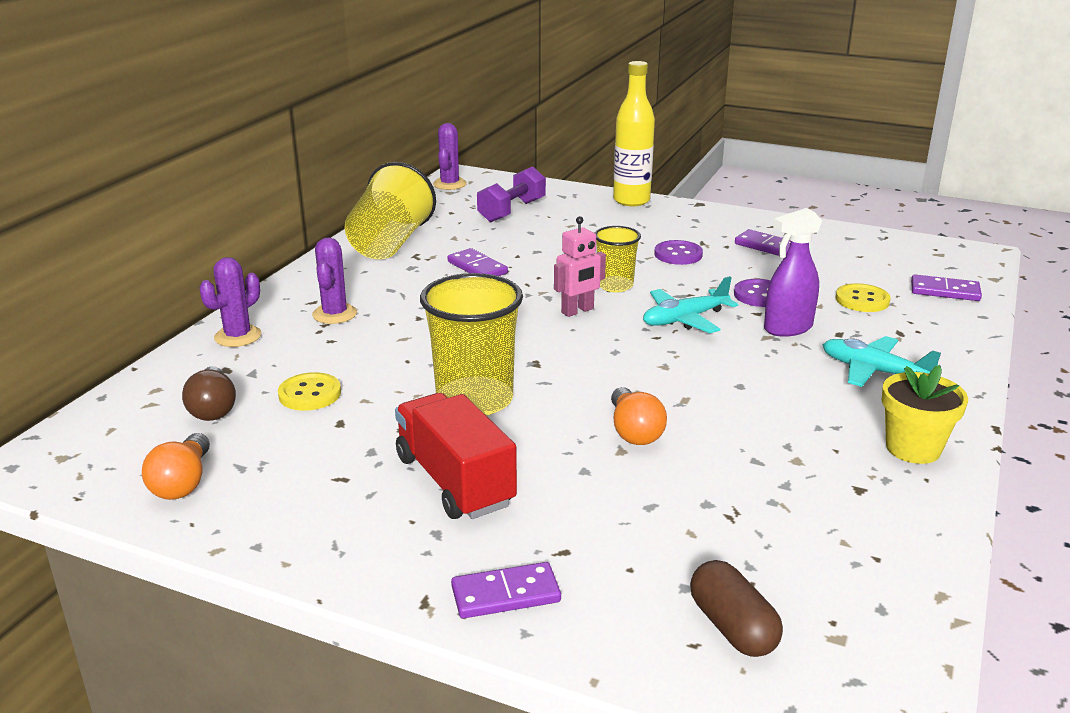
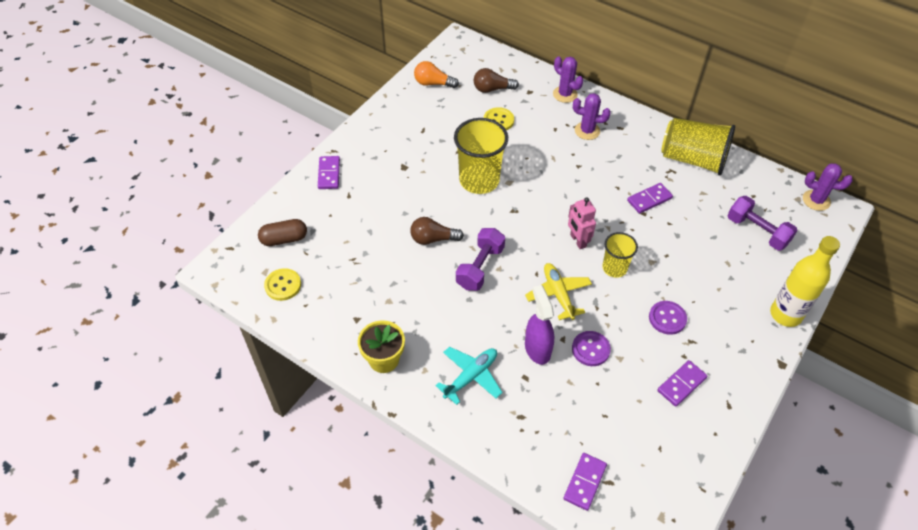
camera: 100 degrees right, 25 degrees up
(454, 481) = (409, 166): red truck -> none
(634, 431) = (433, 239): orange light bulb -> brown light bulb
(671, 382) = (480, 267): none -> purple dumbbell
(684, 319) = (558, 294): turquoise plane -> yellow plane
(862, 300) = (575, 414): yellow button -> yellow button (283, 285)

